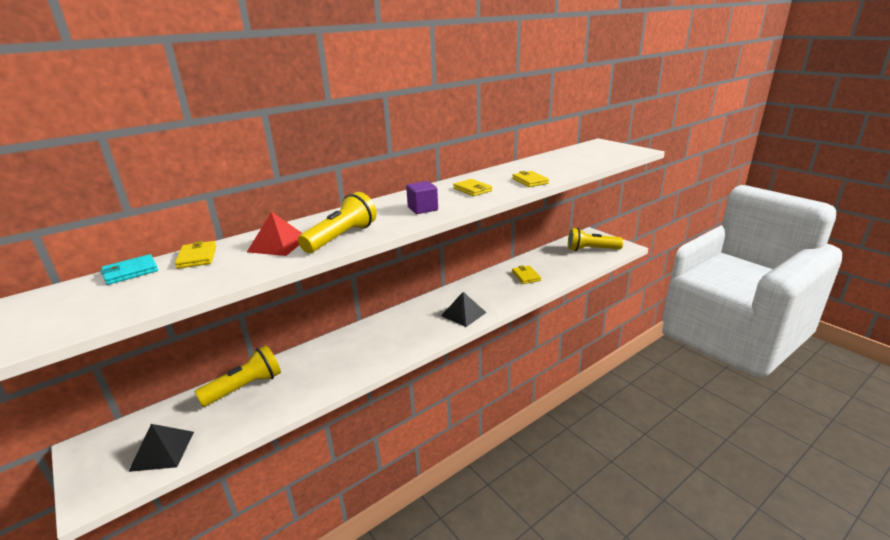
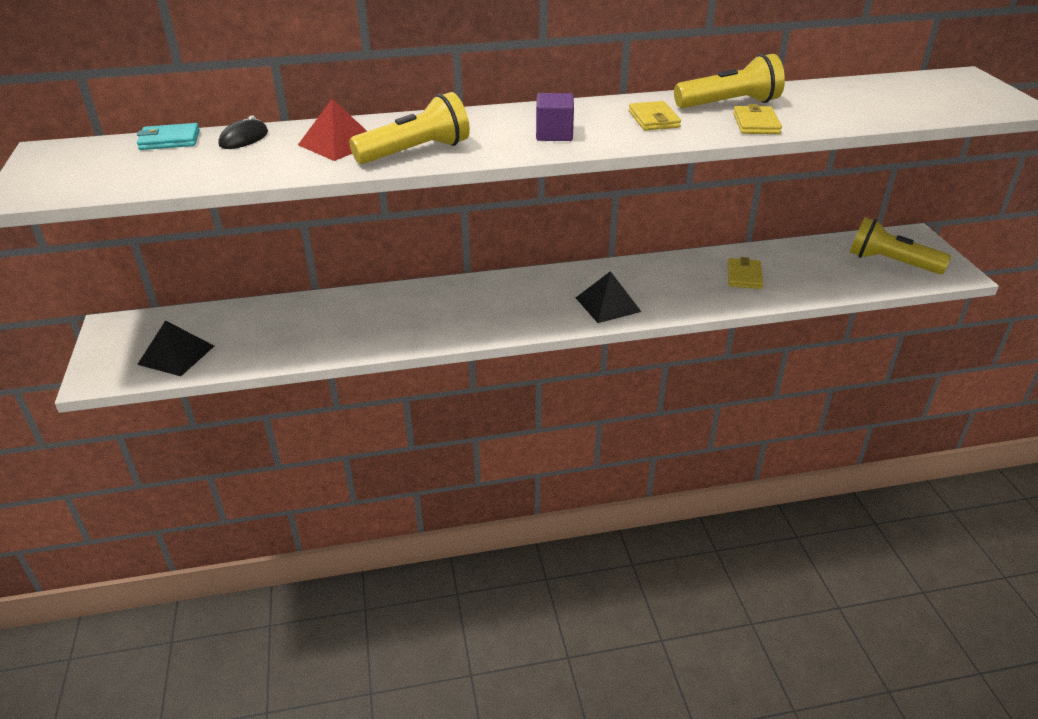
camera: 25 degrees right, 10 degrees up
(197, 257) = (244, 138): yellow wallet -> black mouse
(245, 387) = (290, 315): yellow flashlight -> yellow flashlight (729, 104)

